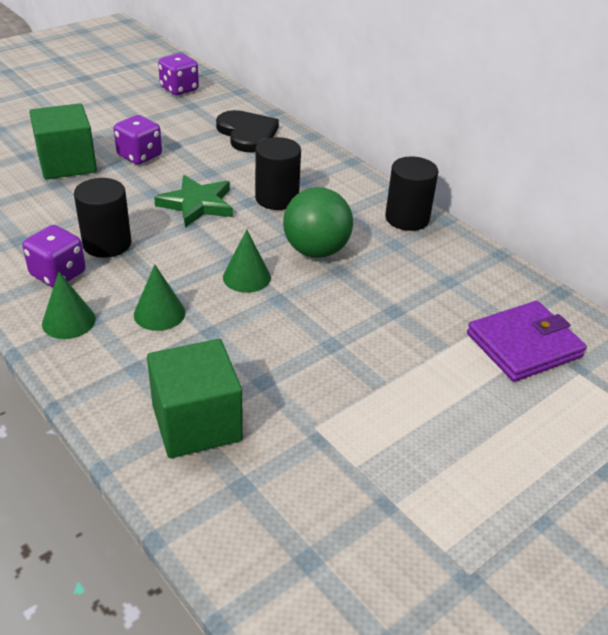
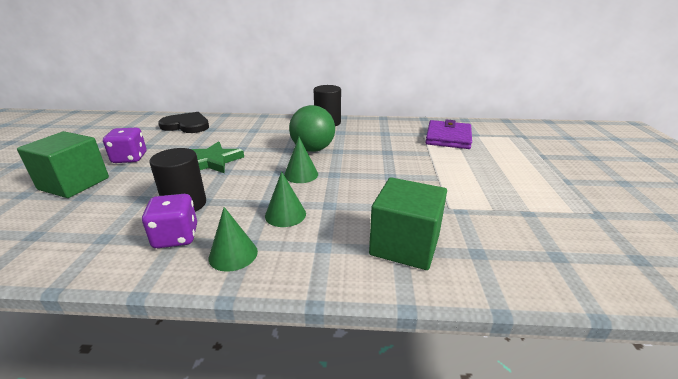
camera: 45 degrees left, 10 degrees down
(179, 89) = (104, 124): purple dice -> none
(277, 198) = (254, 141): black cylinder -> none

